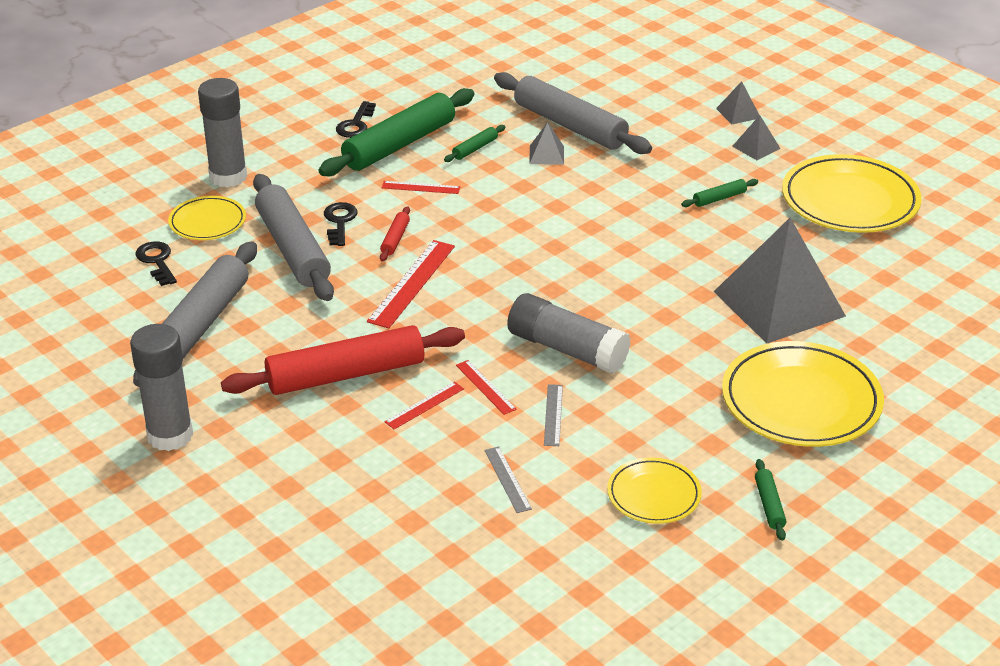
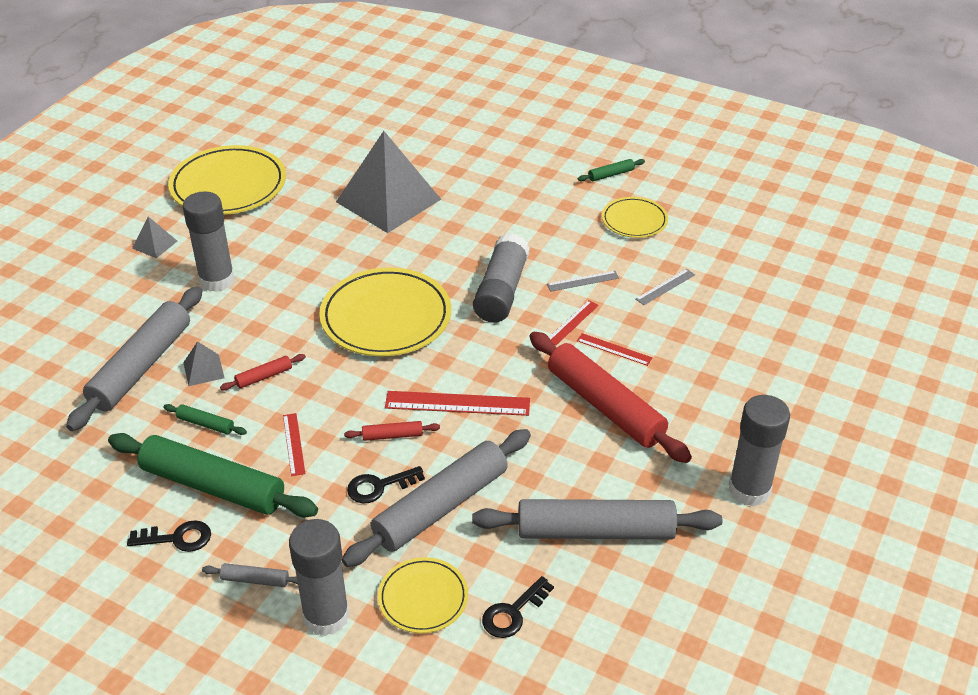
camera: 110 degrees left, 5 degrees up
(288, 152) = (255, 580): none -> grey rolling pin
(518, 184) = (264, 377): none -> red rolling pin
(678, 175) = (217, 280): none -> grey glue stick
(719, 198) = (248, 251): green rolling pin -> none
(738, 113) = (93, 263): grey pyramid -> none
(801, 401) = (498, 176): yellow plate -> yellow plate (386, 317)

